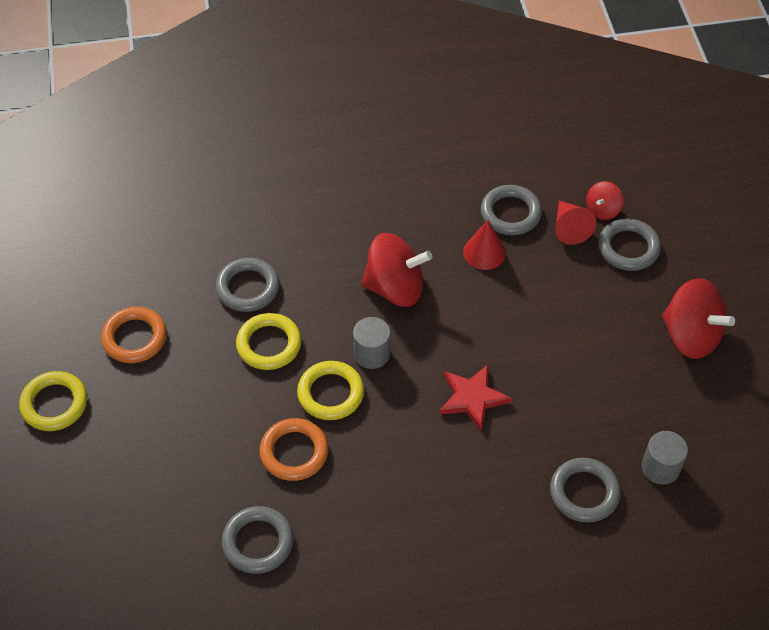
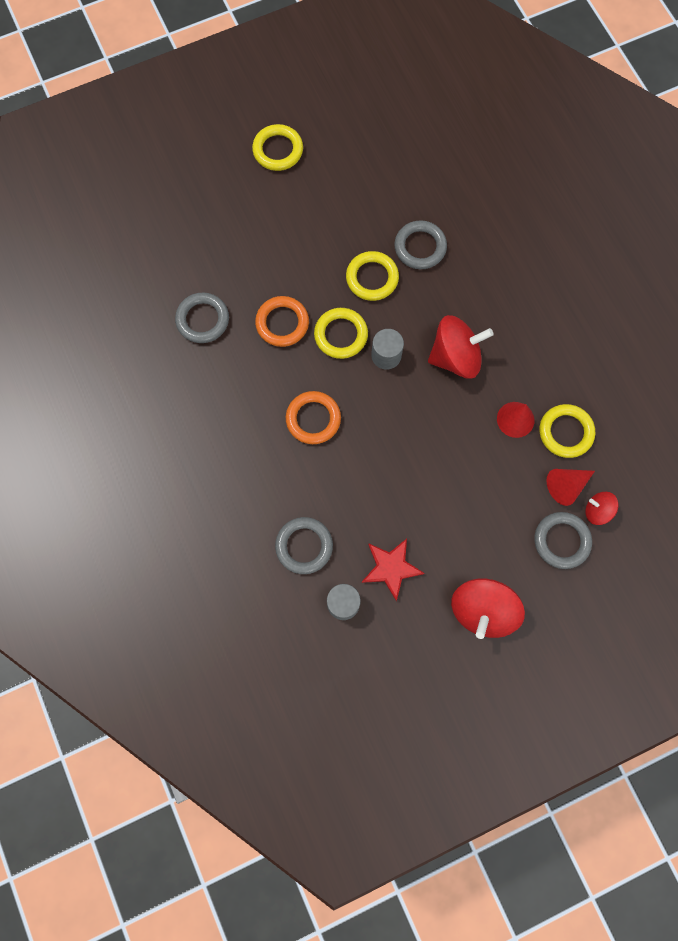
camera: 75 degrees right, 20 degrees up
(134, 338) = (349, 183): orange ring -> orange ring (313, 419)
(395, 288) = (455, 357): red spinning top -> red spinning top turned 90 degrees counterclockwise
(472, 398) = (367, 441): red star -> red star (391, 568)
(510, 213) = (565, 432): grey ring -> yellow ring

